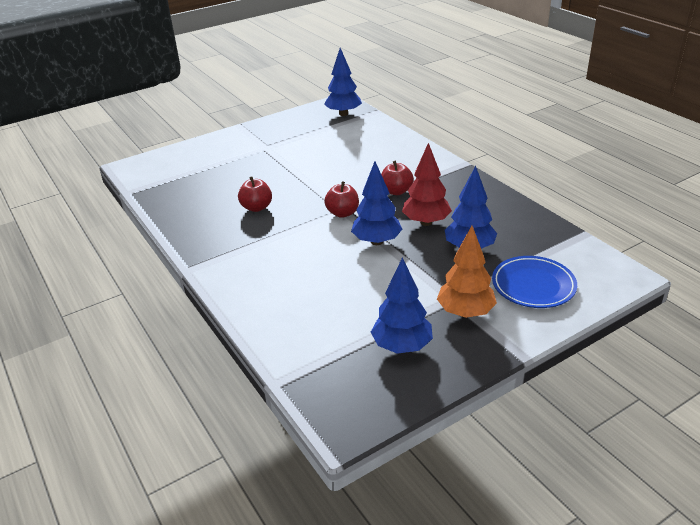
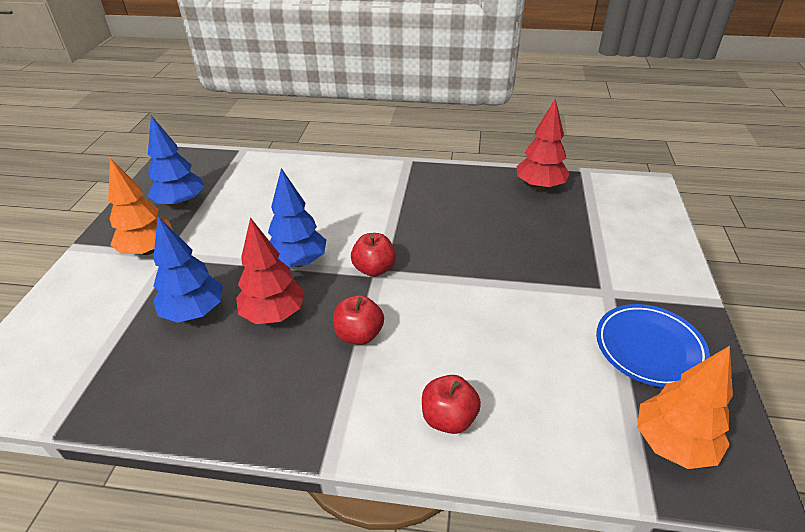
camera: 130 degrees right, 5 degrees up
(172, 199) = (539, 187): none -> red tree
(256, 207) = (459, 224): red apple -> red apple (449, 418)
(343, 114) = (672, 444): blue tree -> orange tree
(533, 285) = (94, 310): blue plate -> blue plate (649, 348)

